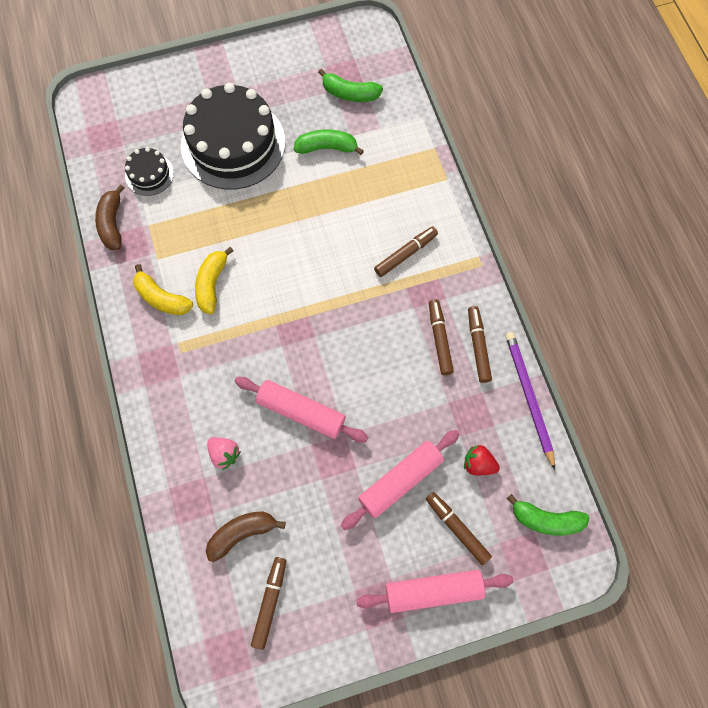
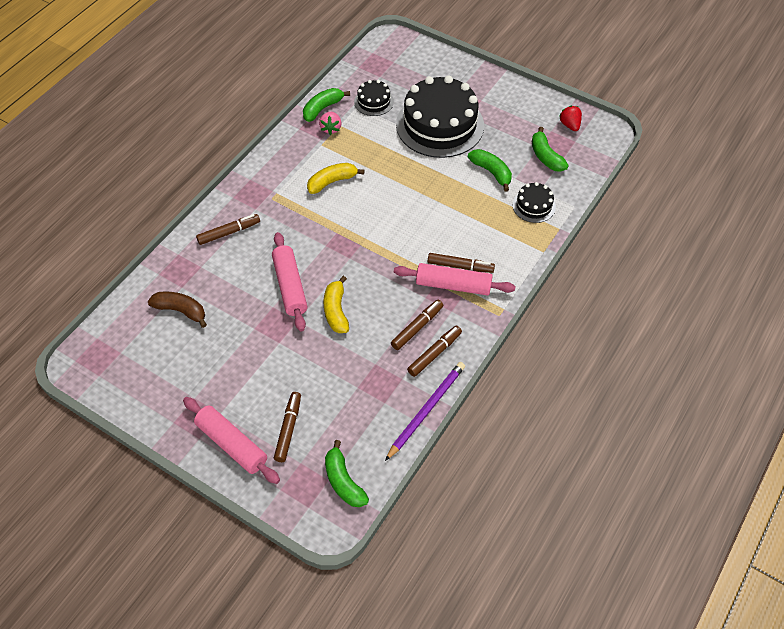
camera: 50 degrees right, 15 degrees down
(112, 224) = (322, 108): brown banana -> green banana
(162, 298) = (298, 165): yellow banana -> yellow banana (336, 311)
(224, 454) = (225, 266): pink strawberry -> pink strawberry (331, 128)
(270, 602) = (148, 356): brown marker -> brown marker (229, 232)
(393, 146) = (534, 206): none -> black cake
(400, 481) = (292, 373): pink rolling pin -> pink rolling pin (453, 285)
(478, 464) = (347, 411): red strawberry -> red strawberry (570, 125)

